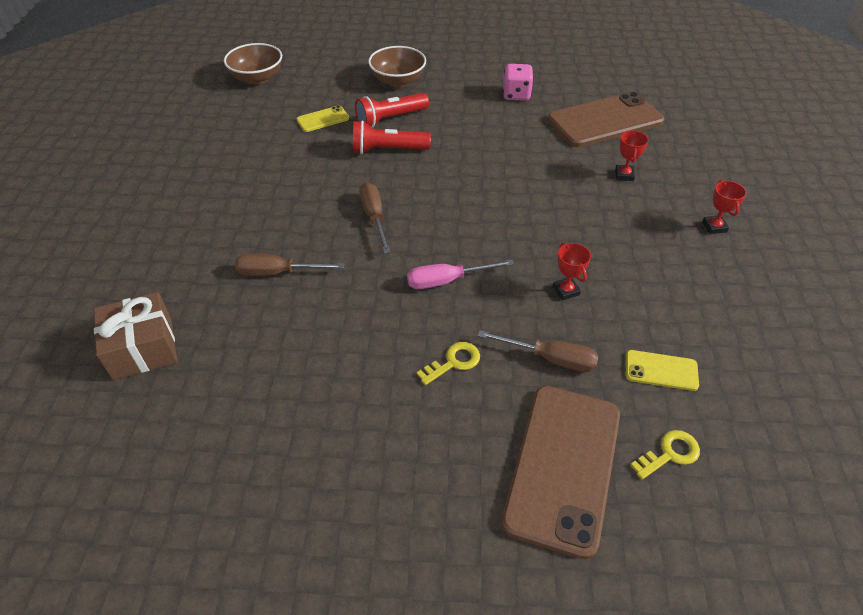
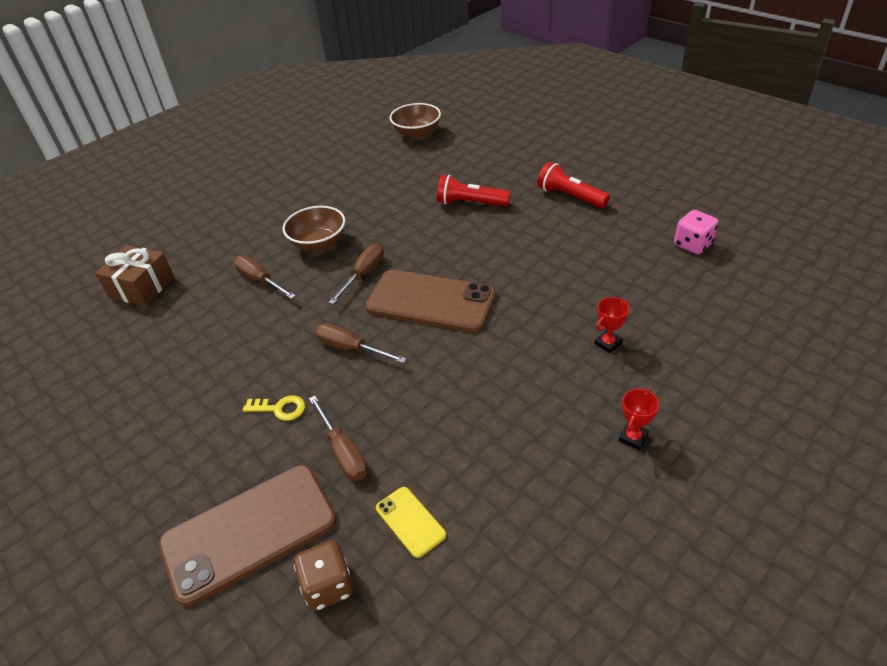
camera: 45 degrees right, 5 degrees down
(323, 119) = (422, 183): yellow phone -> none
(388, 150) = (437, 227): red flashlight -> red flashlight (570, 196)
(398, 81) = (516, 174): brown bowl -> brown bowl (318, 243)
(447, 281) = (350, 348): pink screwdriver -> brown screwdriver
(516, 95) = (602, 226): pink dice -> pink dice (692, 245)
(566, 291) = (423, 409): red trophy -> none
(605, 120) = (658, 286): brown phone -> brown phone (431, 301)
(669, 454) = (328, 586): yellow key -> brown dice

